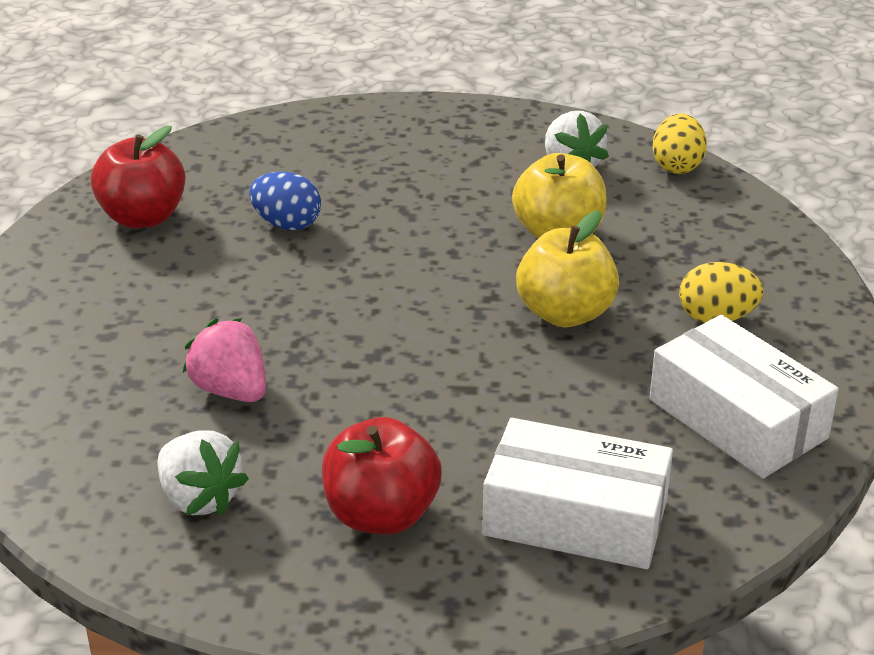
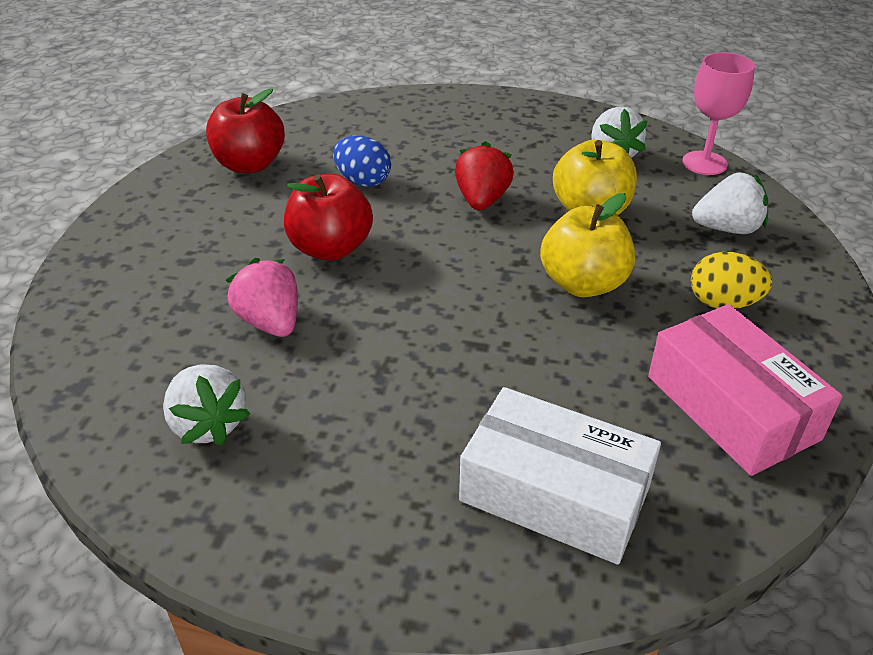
camera: 10 degrees right, 5 degrees up
(381, 515) = (368, 464): red apple -> red apple (330, 248)
(432, 233) = (482, 200): none -> red strawberry
(677, 166) = (704, 163): yellow egg -> pink goblet
(711, 238) = (727, 228): none -> white strawberry
(737, 419) = (731, 407): white box -> pink box

